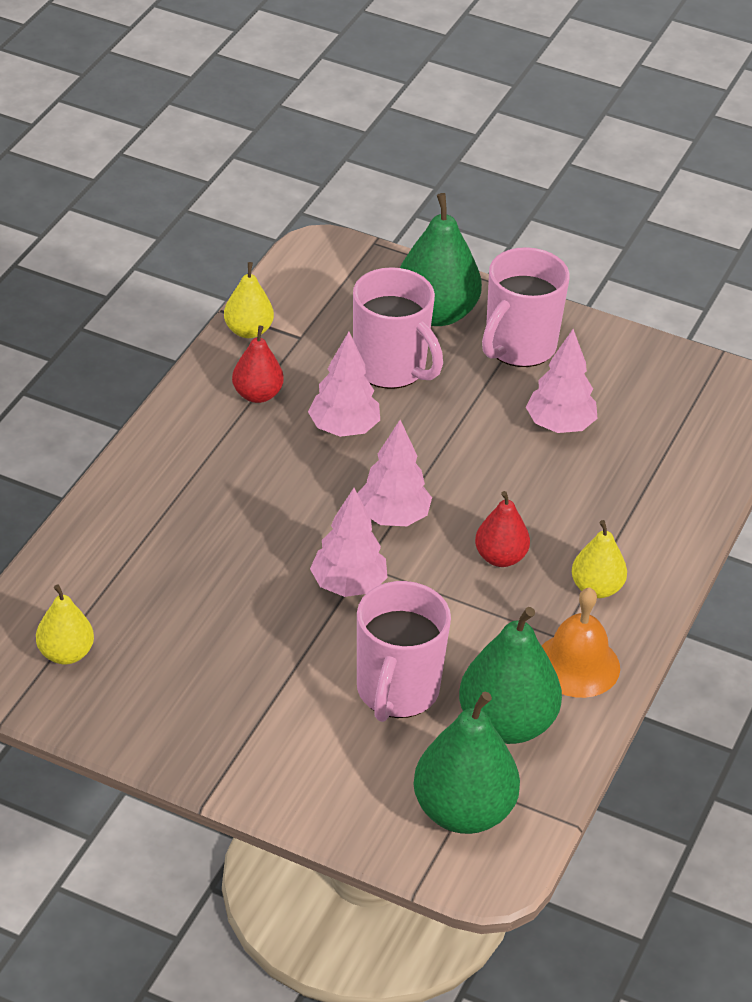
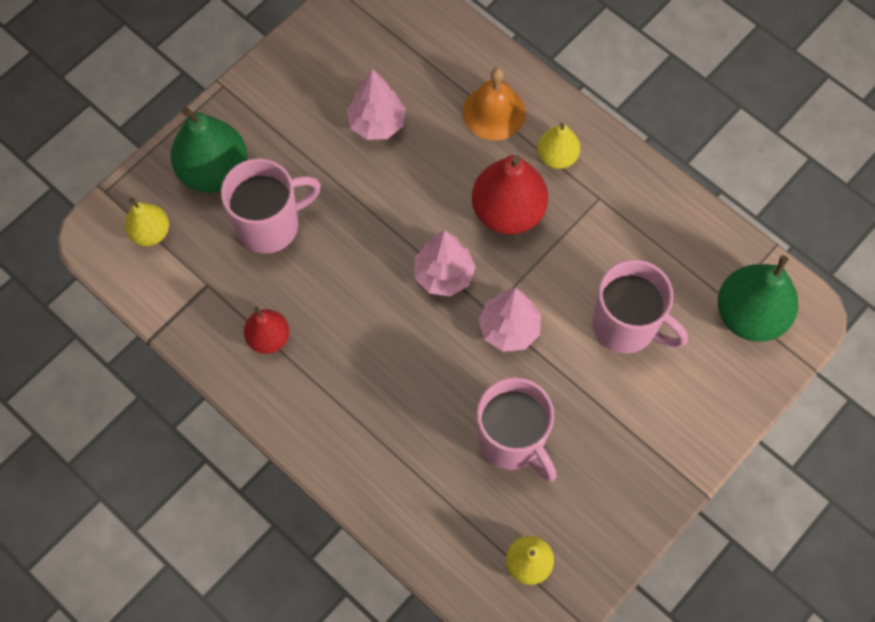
camera: 70 degrees left, 25 degrees up
(248, 331) = (185, 324): yellow pear -> yellow pear (150, 232)
(344, 429) = (332, 282): pink tree -> none
(500, 557) = (508, 211): red pear -> red pear, size x1.74
(506, 724) = (674, 260): green pear -> none
(519, 347) = (276, 122): pink mug -> pink mug (512, 440)
(577, 665) = (629, 195): orange bell -> orange bell (494, 112)

